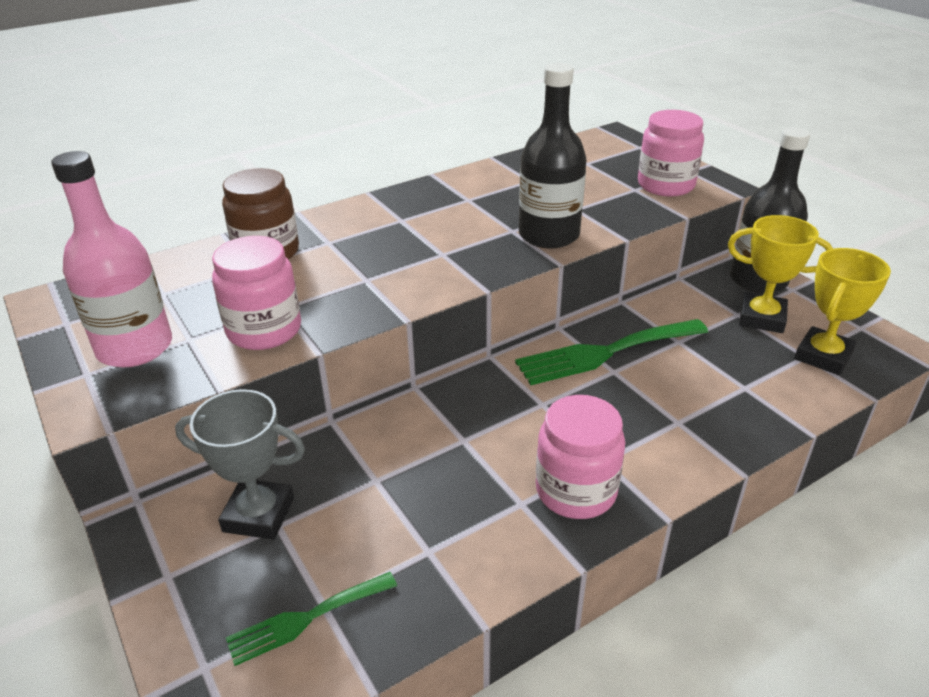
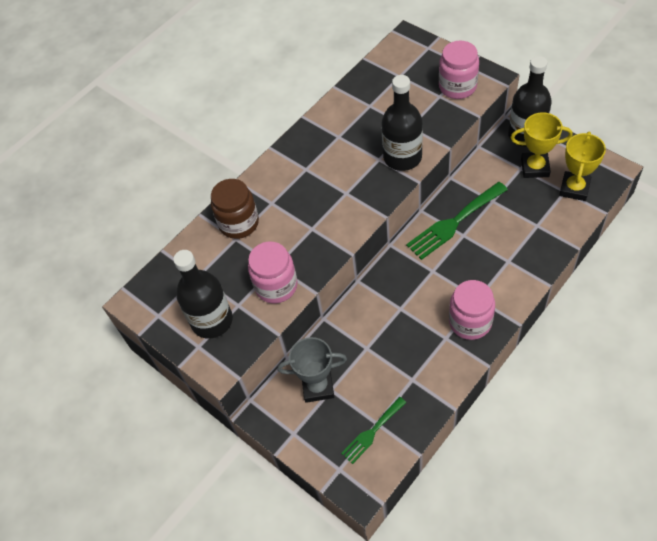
camera: 10 degrees left, 20 degrees up
(135, 347) = (212, 320): pink bottle -> black bottle

